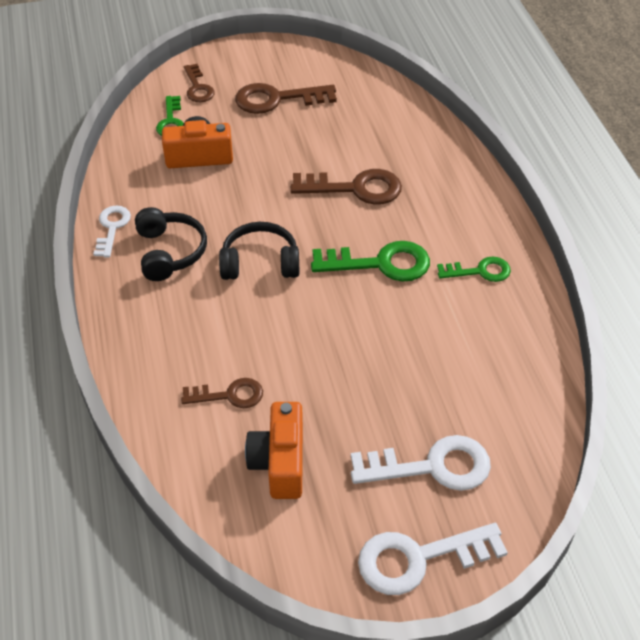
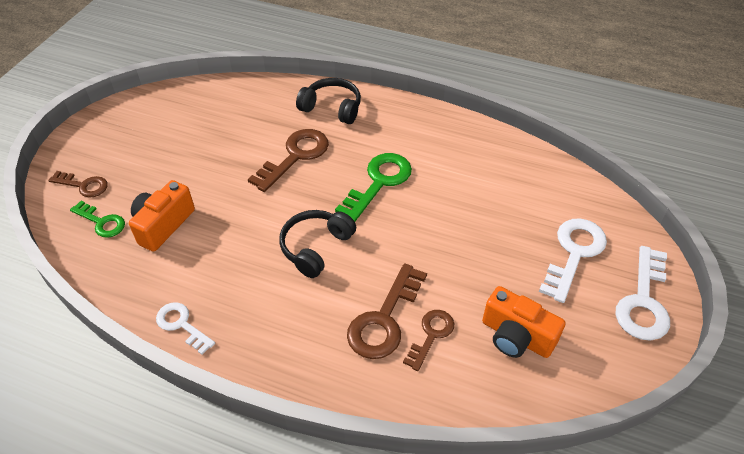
camera: 55 degrees left, 0 degrees up
(170, 252) = (250, 298): black headphones -> black headphones (332, 108)
(277, 99) = (156, 147): brown key -> brown key (384, 319)
(479, 271) = (430, 140): green key -> none

